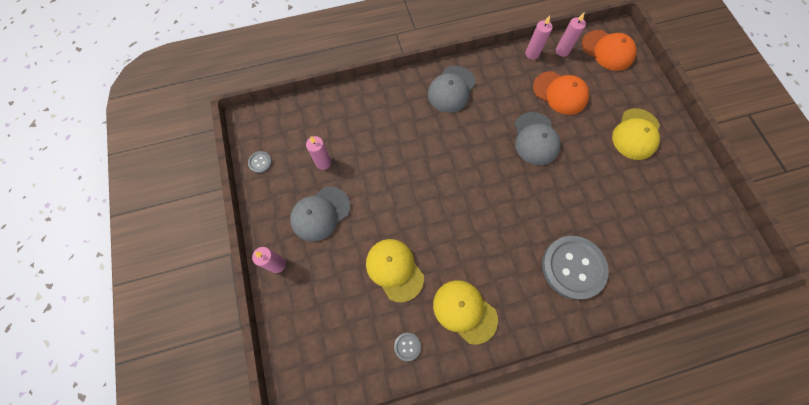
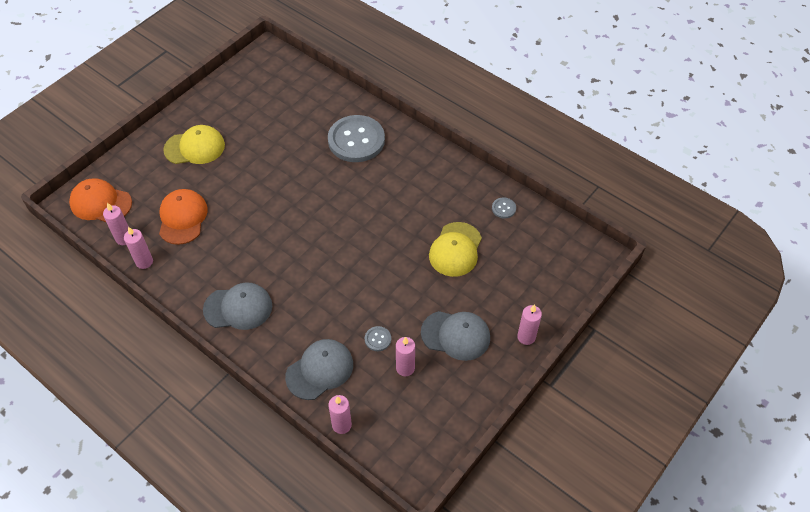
camera: 125 degrees left, 15 degrees down
(260, 162) = (450, 426): grey button -> grey button (378, 339)
(316, 101) = (341, 425): none -> pink candle
(464, 311) = (447, 188): yellow cap -> none
(535, 139) = (251, 213): grey cap -> grey cap (320, 370)
(607, 50) = (101, 203): orange cap -> orange cap turned 75 degrees counterclockwise

